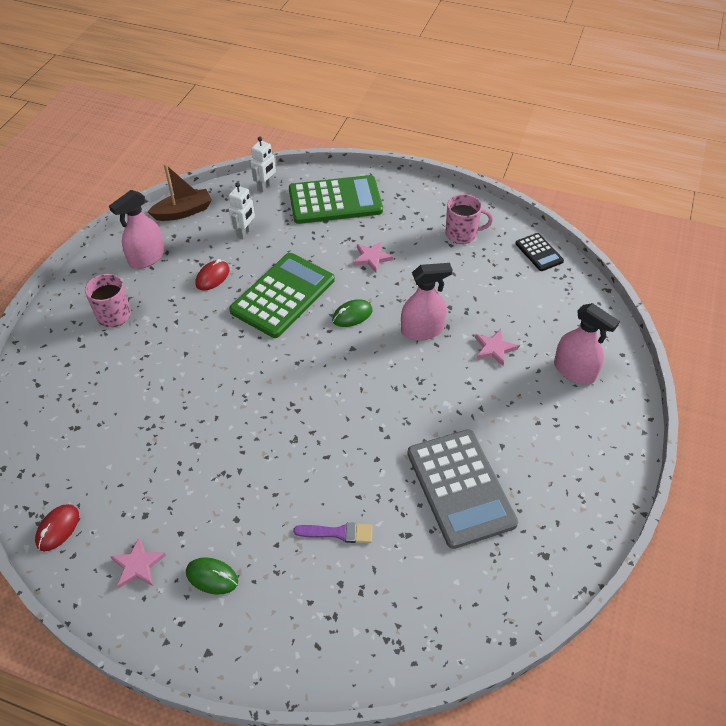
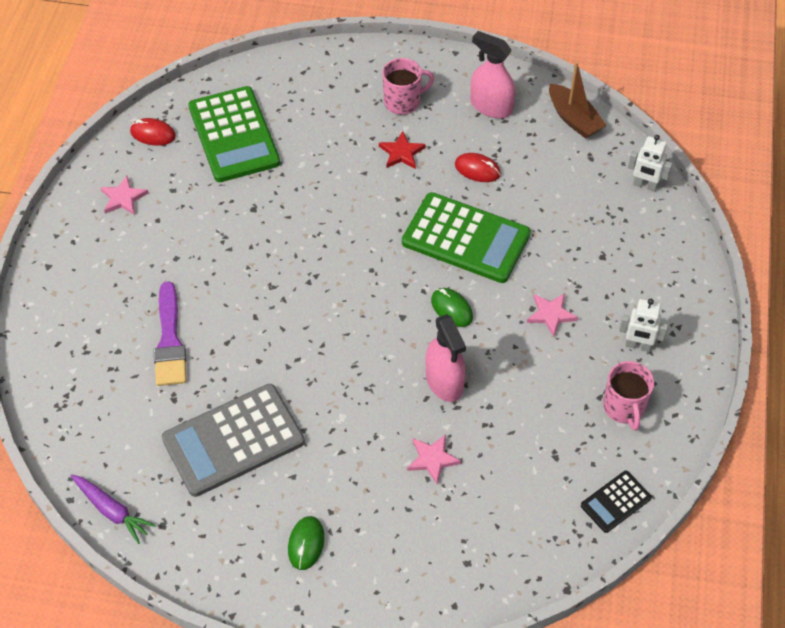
camera: 80 degrees right, 5 degrees up
(173, 324) = (401, 153): none -> red star
(212, 577) = (116, 253): green mouse -> green mouse (306, 544)
(245, 233) = (557, 183): white robot -> white robot (638, 346)
(335, 201) = (643, 260): green calculator -> green calculator (234, 135)
(338, 533) = (170, 341): purple brush -> purple brush, size x1.58
(528, 600) = (112, 511): none -> purple carrot
(574, 371) = (415, 549): pink spray bottle -> none

